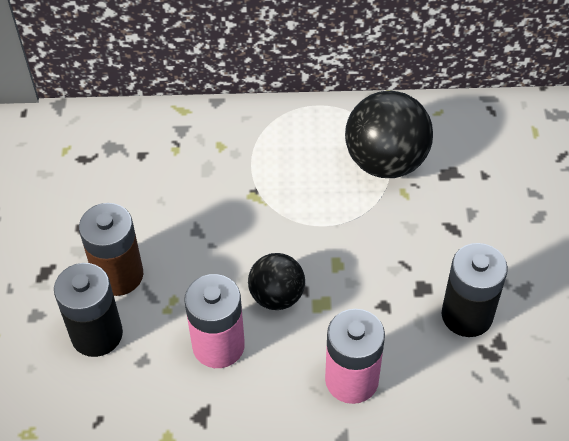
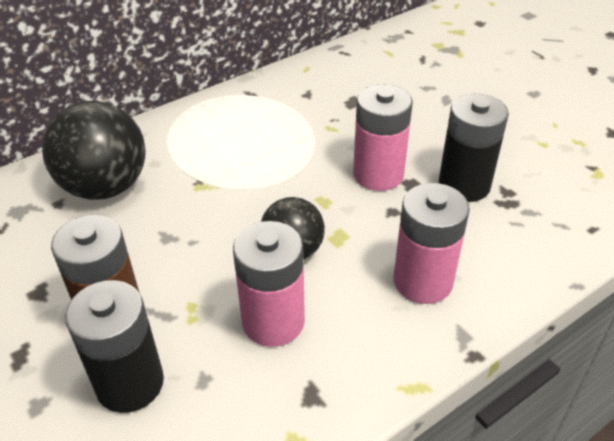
camera: 35 degrees left, 10 degrees down
(386, 162) = (296, 114): black ball -> black ball (105, 187)
(403, 263) = (378, 174): none -> pink battery

